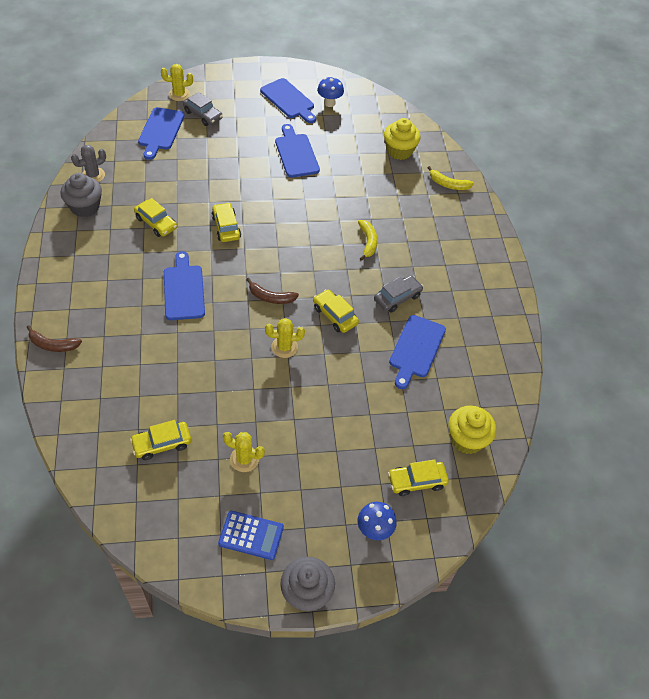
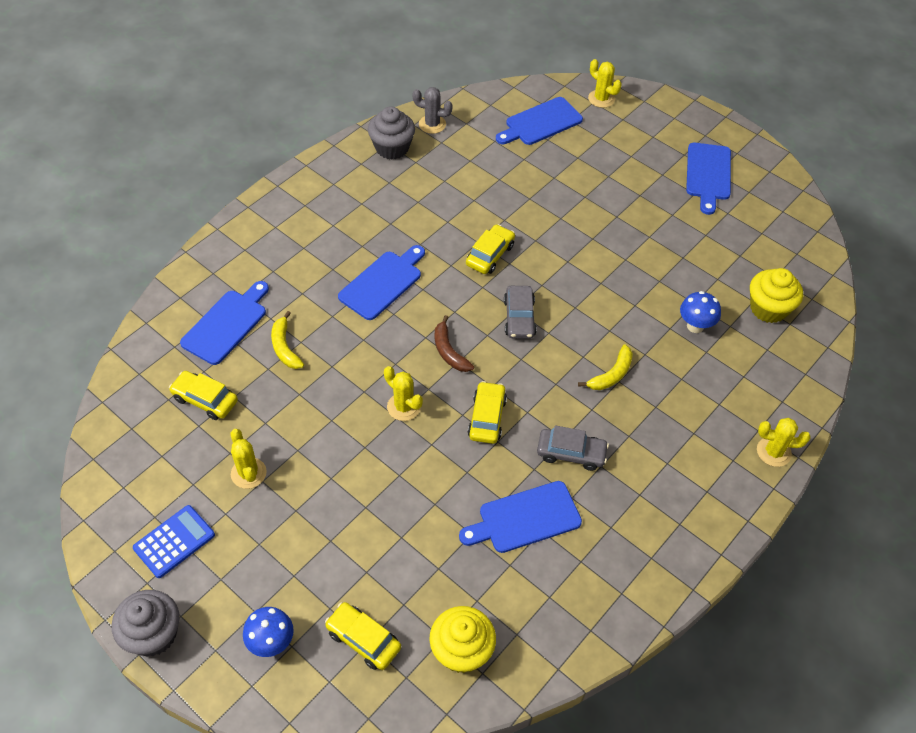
camera: 50 degrees right, 0 degrees up
(53, 345) = (228, 247): brown banana -> none
(156, 223) = (433, 205): yellow car -> none
(203, 115) = (600, 133): grey car -> grey car (519, 318)
(251, 535) = (174, 541): blue calculator -> blue calculator turned 105 degrees counterclockwise
(296, 153) = (648, 233): blue cutting board -> blue cutting board (227, 324)
(329, 103) = (751, 206): blue mushroom -> blue mushroom (695, 326)
(448, 184) = (782, 384): yellow banana -> yellow banana (285, 347)
(482, 220) = (773, 452): none -> yellow cactus

